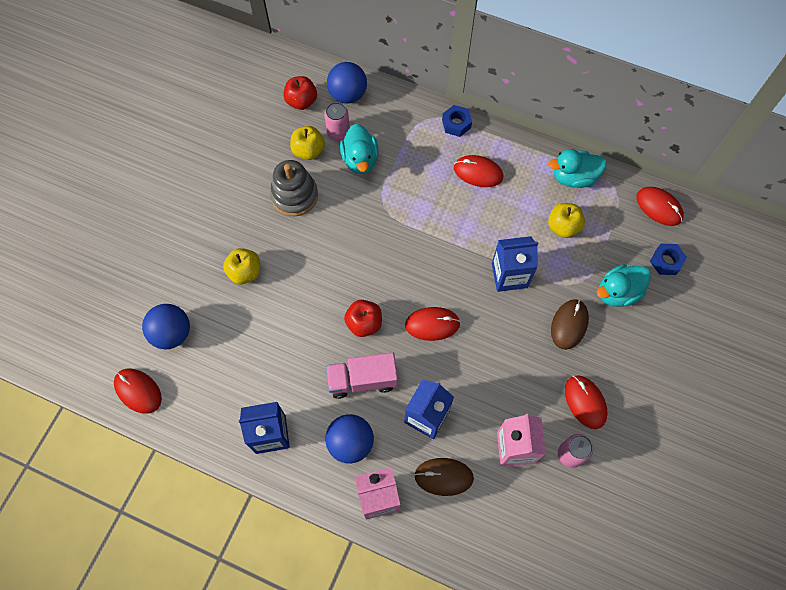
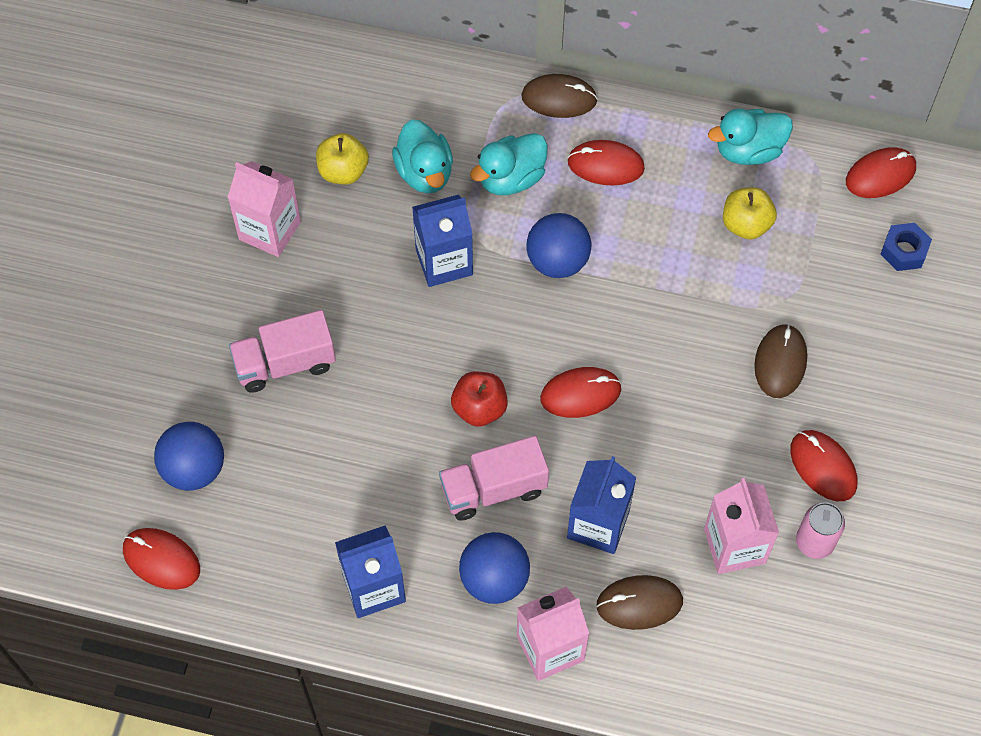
camera: 10 degrees left, 5 degrees down
(245, 272) = (285, 363): yellow apple -> pink truck
(254, 182) = (269, 230): none -> pink carton
(294, 196) = (336, 241): grey stacking toy -> none
(301, 101) = (317, 99): red apple -> none
(338, 133) = (383, 138): pink can -> none
(348, 95) = (386, 79): blue ball -> blue ball (557, 261)
(456, 124) = (559, 98): blue nut -> brown mouse
(509, 275) = (680, 306): blue carton -> blue carton (444, 262)
(617, 292) = (842, 306): turquoise duck -> turquoise duck (511, 179)
(659, 207) = (880, 175): red mouse -> red mouse turned 60 degrees counterclockwise

